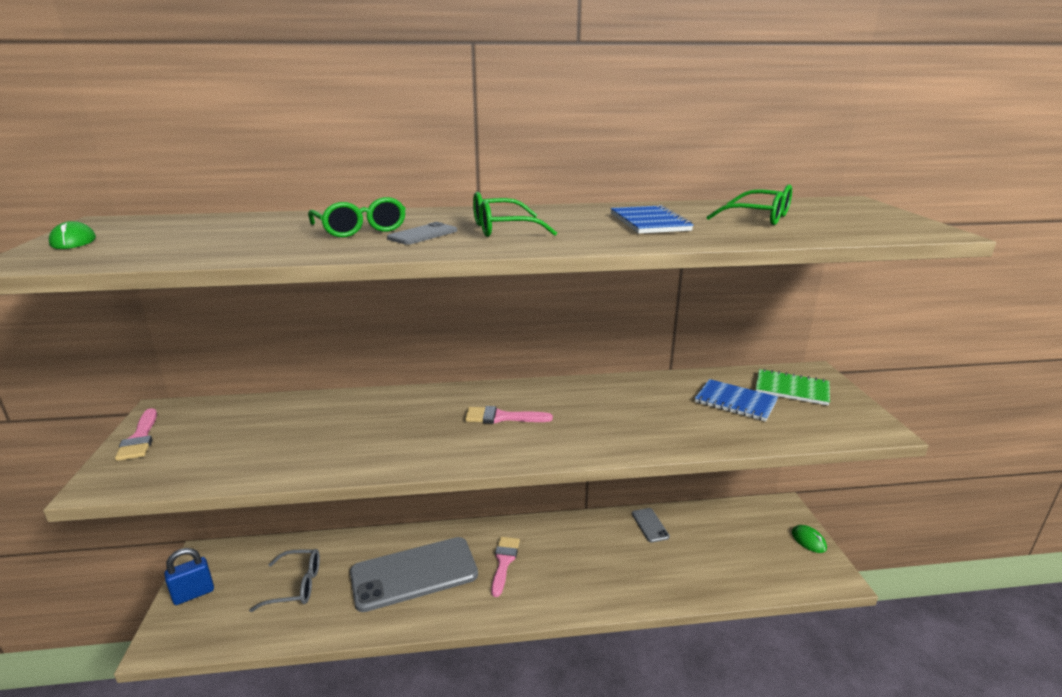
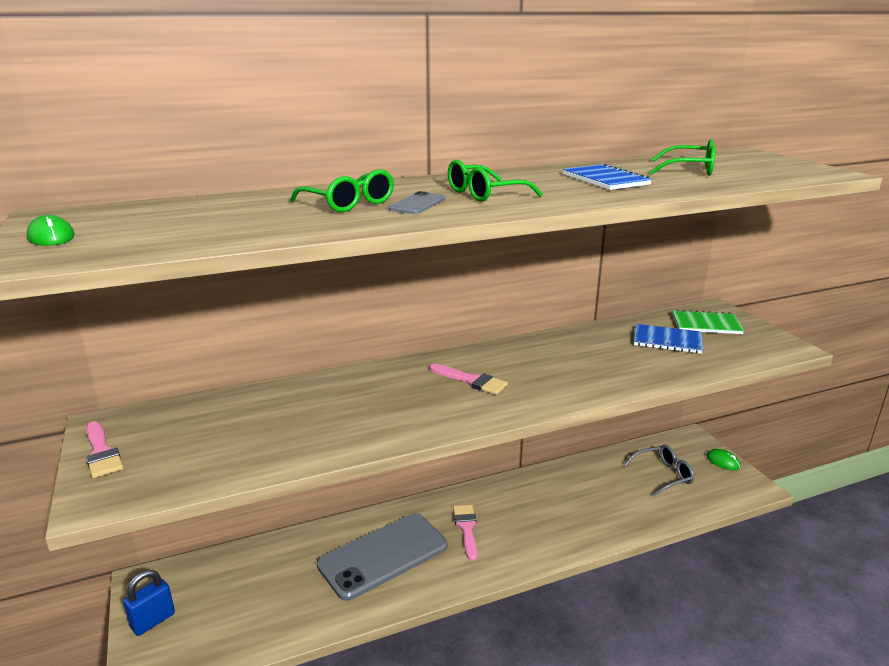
camera: 15 degrees left, 0 degrees up
(296, 586) = (265, 590): grey glasses -> grey glasses (663, 475)
(502, 417) = (471, 381): pink brush -> pink brush turned 135 degrees counterclockwise
(650, 525) = (585, 472): grey phone -> none

